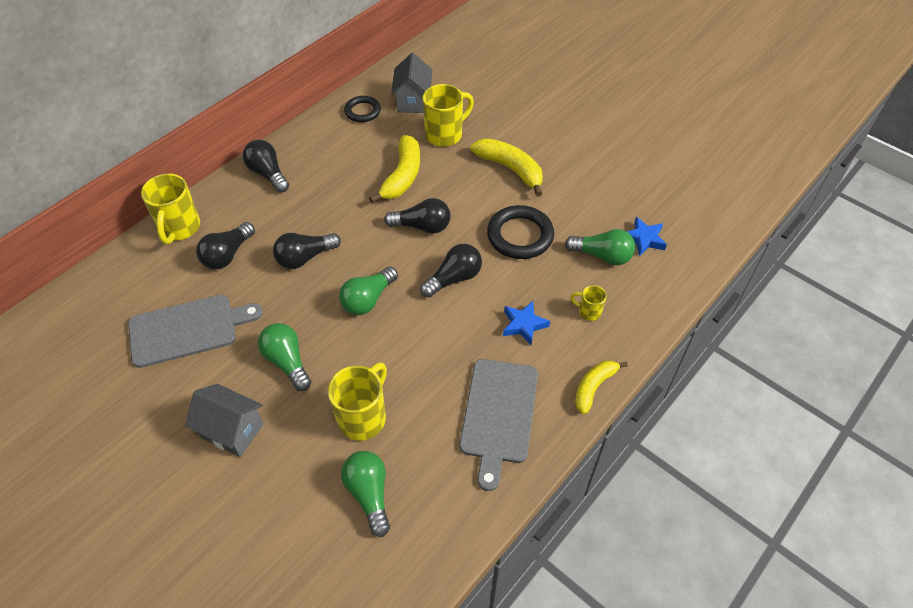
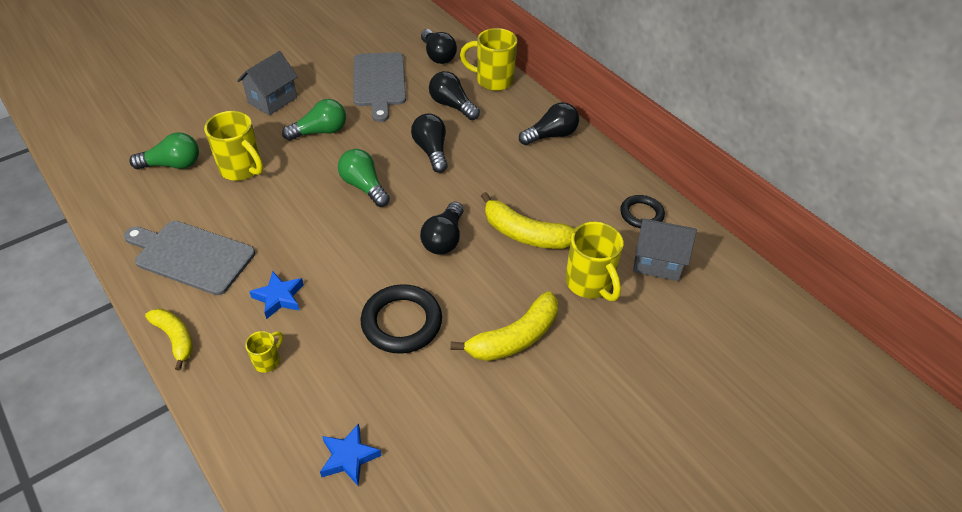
camera: 100 degrees right, 5 degrees down
(454, 278) = (363, 252): black light bulb -> black light bulb (437, 55)
(602, 256) = (340, 399): green light bulb -> none

